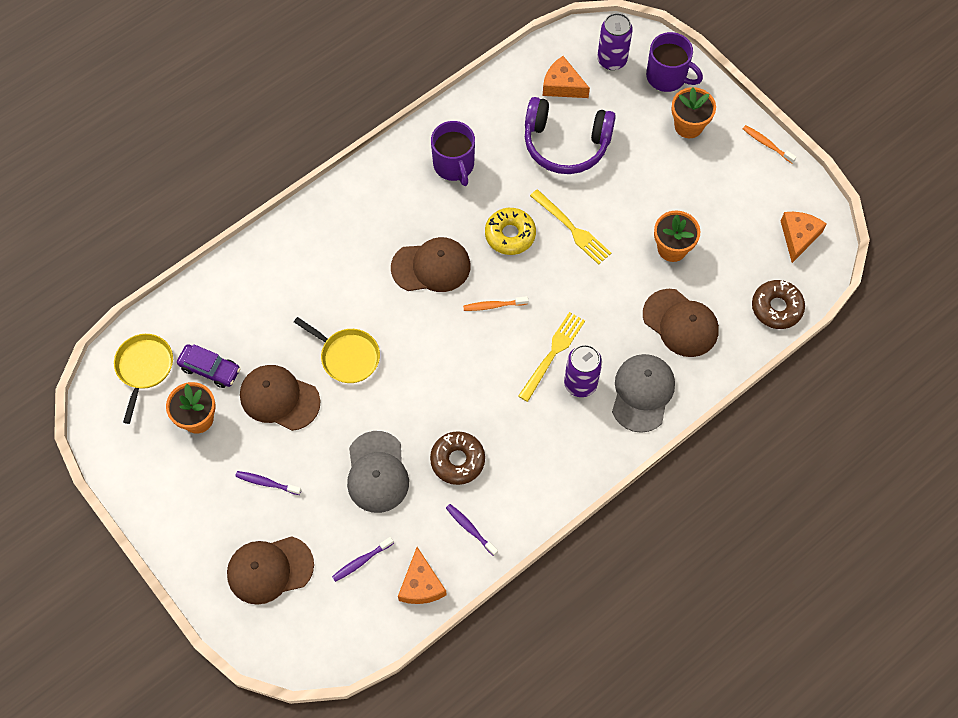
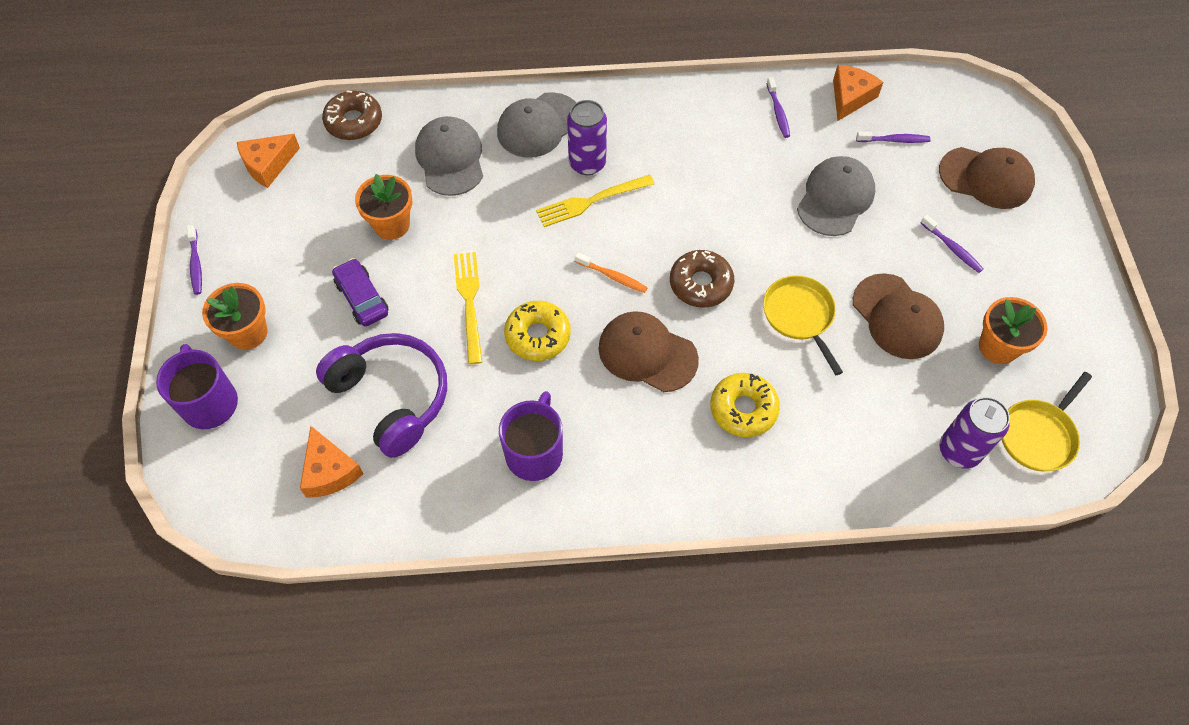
camera: 145 degrees left, 5 degrees down
(210, 369) = (960, 390): purple car -> purple car (362, 298)
(345, 268) = (743, 409): none -> yellow donut
(457, 460) = (751, 167): brown donut -> brown donut (701, 284)
(612, 60) = (245, 465): purple can -> purple can (959, 451)
(680, 323) = (450, 158): brown cap -> grey cap
(766, 144) = (196, 264): orange toothbrush -> purple toothbrush

